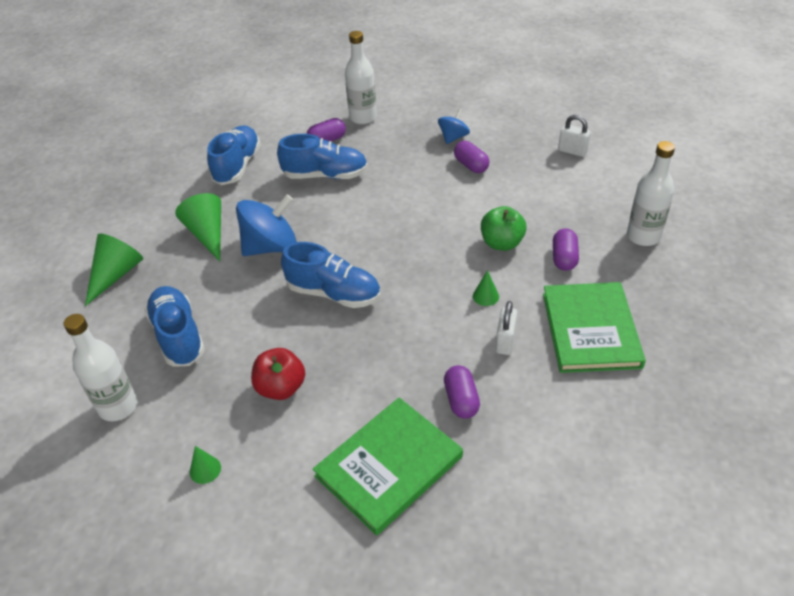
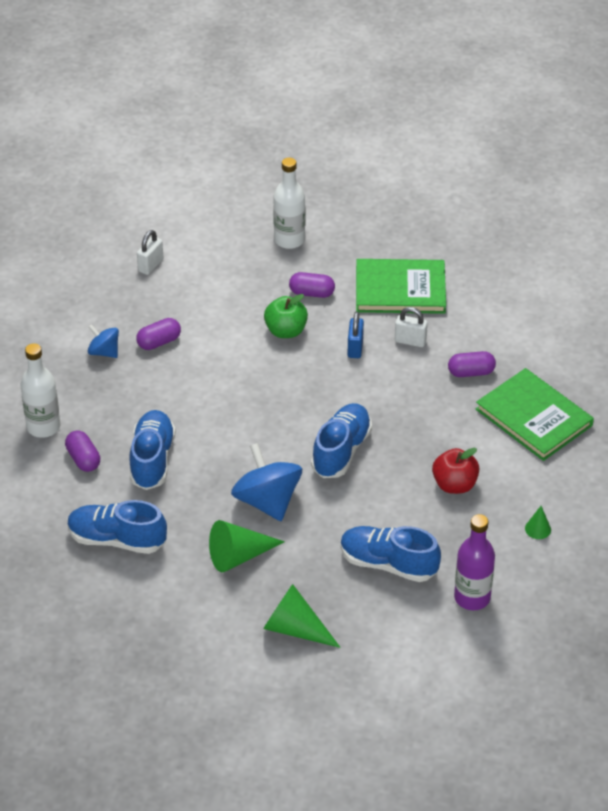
camera: 90 degrees left, 0 degrees up
(118, 406) = (472, 597): white bottle -> purple bottle
(178, 336) = (388, 564): blue shoe -> blue shoe turned 45 degrees clockwise
(485, 296) = (355, 348): green cone -> blue padlock

